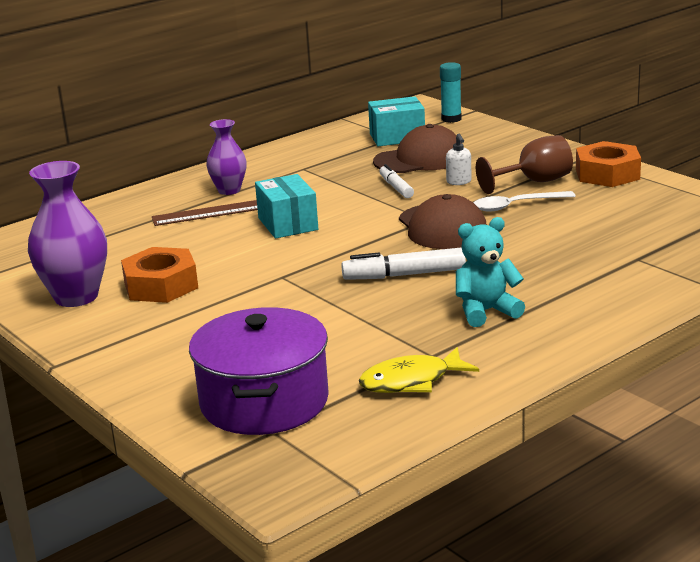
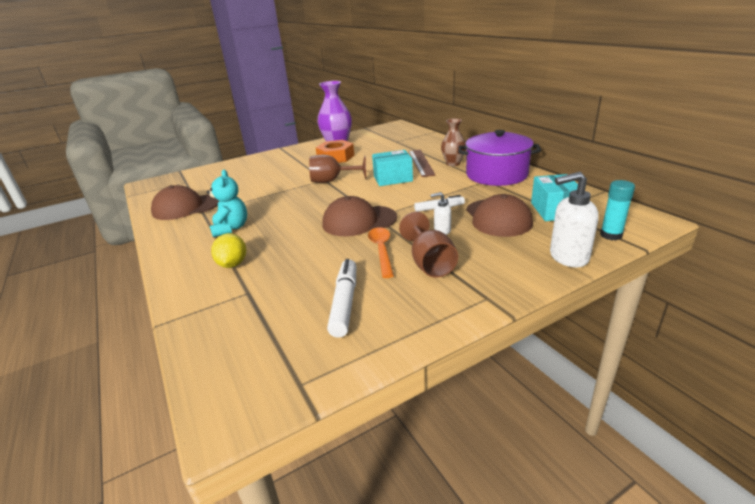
camera: 100 degrees right, 5 degrees up
(229, 190) = (453, 163): purple vase -> brown vase
(264, 401) = (209, 180): purple pot -> purple pot (496, 174)
(290, 268) = (332, 181): none -> brown goblet
(404, 275) = (298, 208): white marker -> white marker (345, 303)
(411, 381) = (186, 207): yellow fish -> brown cap
(500, 133) = (568, 257): none -> white soap dispenser
(516, 206) = (381, 250): white spoon -> orange spoon
(584, 282) = (233, 264): none -> yellow lemon
(607, 174) = (437, 306): orange nut -> none

